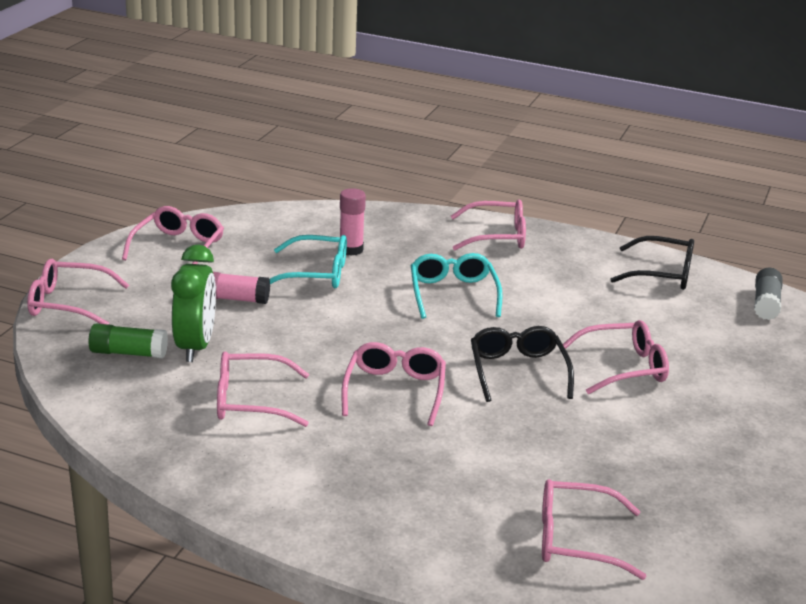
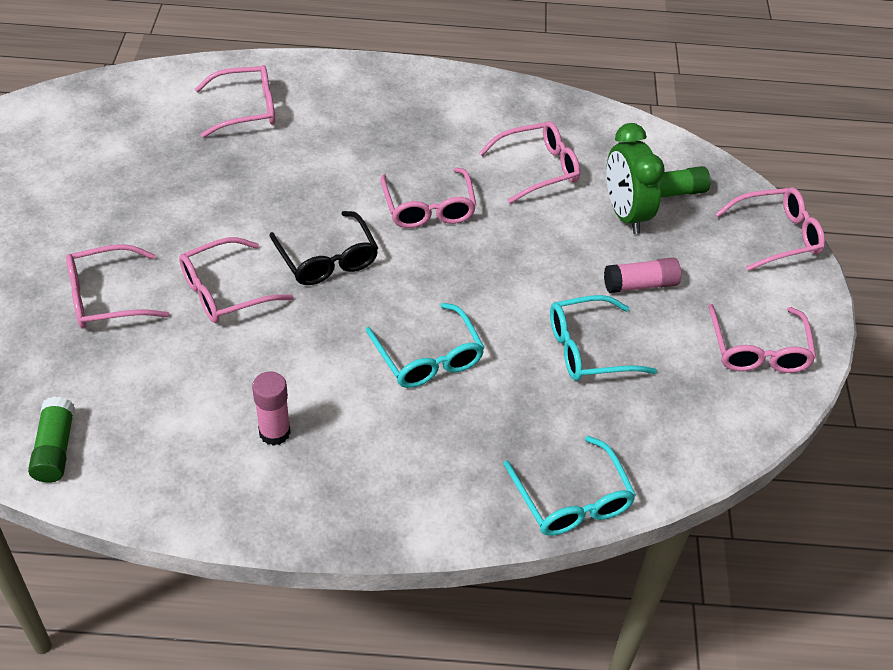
camera: 160 degrees right, 20 degrees up
(351, 249) = (577, 406): pink glue stick -> pink glue stick (274, 432)
(389, 216) = (571, 499): none -> turquoise glasses
(496, 236) = (417, 495): pink glasses -> pink glasses (107, 297)
(661, 274) = (188, 475): black glasses -> none
(766, 304) = (55, 449): grey glue stick -> green glue stick

